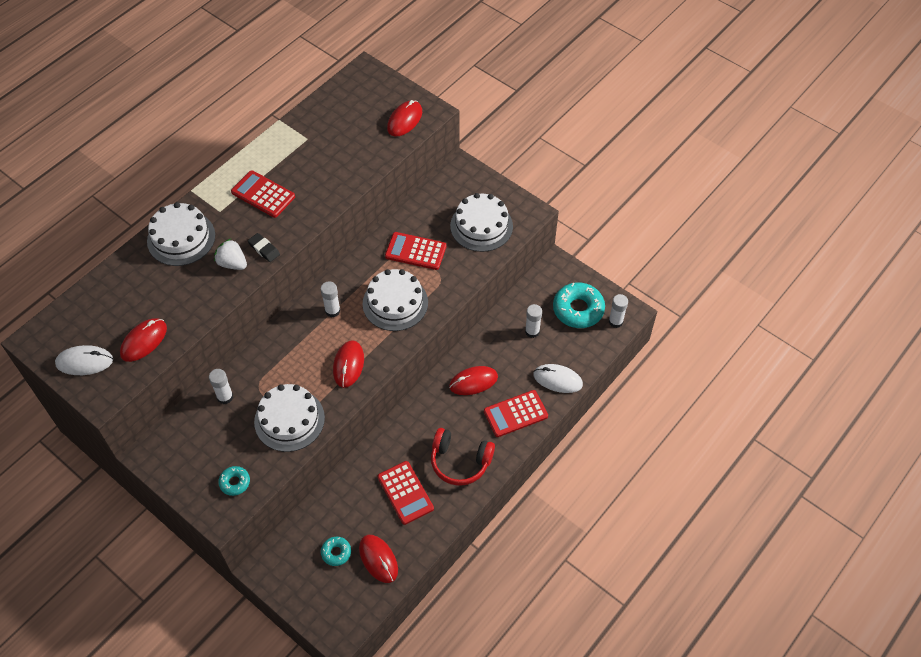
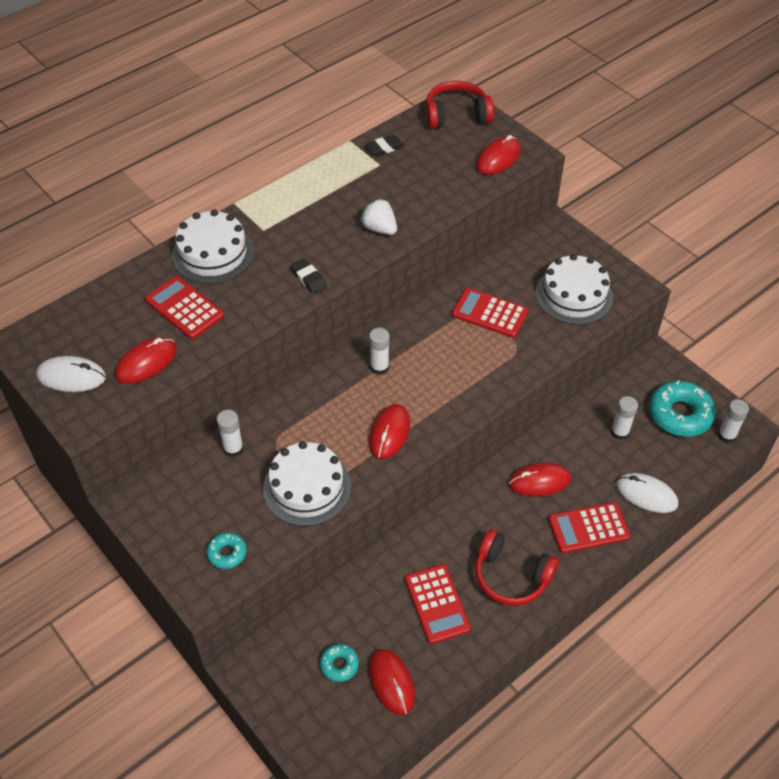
camera: 10 degrees right, 5 degrees down
(232, 263) = (268, 289): white strawberry -> white strawberry (379, 228)
(263, 194) = (317, 218): red calculator -> red calculator (184, 308)
(309, 122) = (384, 148): none -> black eraser
(365, 84) = (456, 115): none -> red headphones
(395, 303) = (457, 369): white cake -> none

